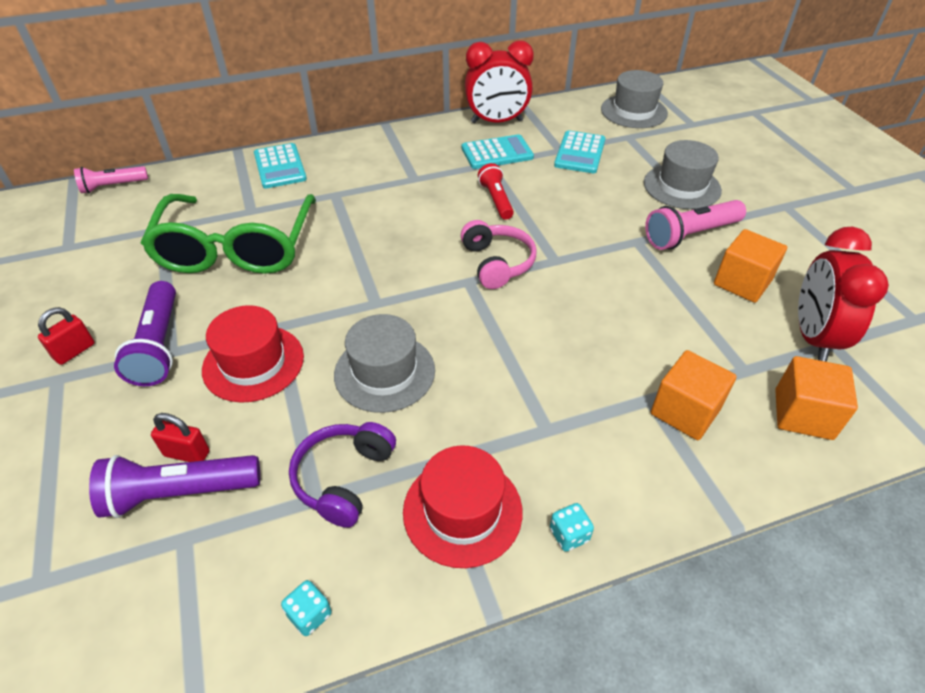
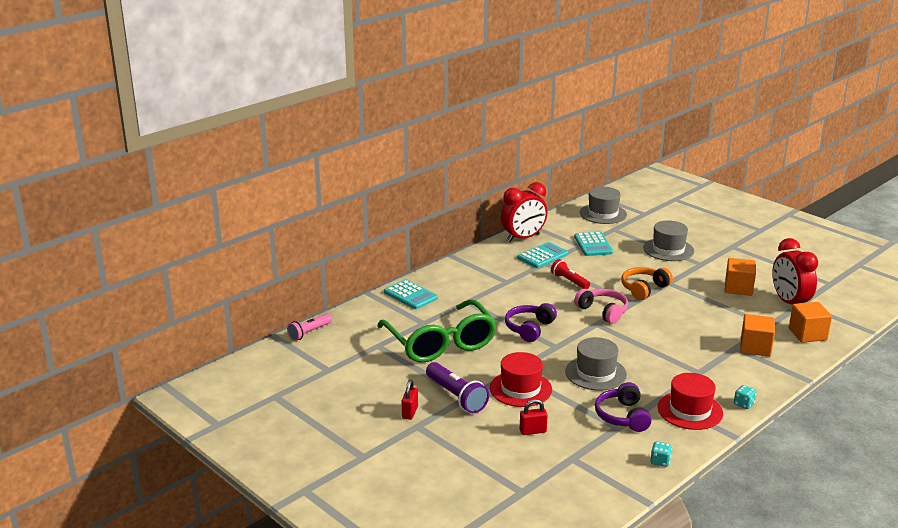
camera: 25 degrees left, 20 degrees down
(179, 493) = (548, 445): purple flashlight -> none
(370, 261) = (529, 328): none -> purple headphones
(590, 242) = (644, 289): none -> orange headphones
(690, 235) = (694, 273): pink flashlight -> none

